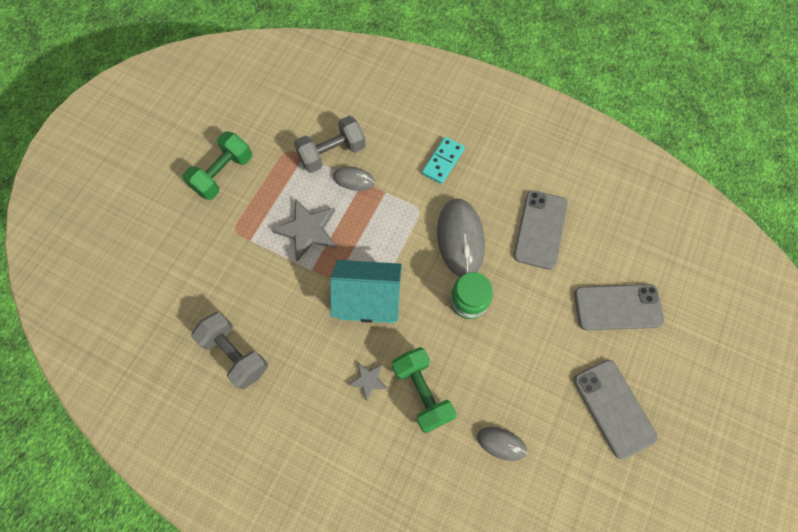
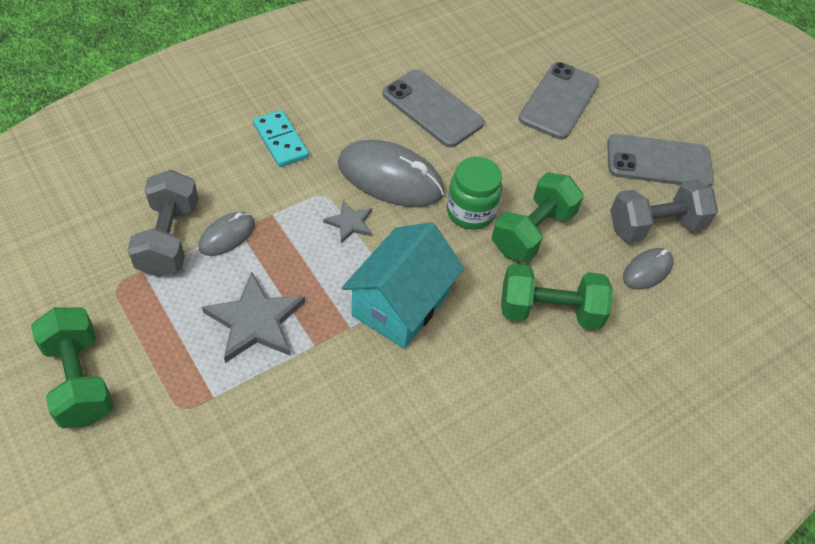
camera: 65 degrees left, 15 degrees down
(235, 354) = (369, 497): grey dumbbell -> grey dumbbell (655, 226)
(368, 380) = (503, 357): grey star -> grey star (350, 223)
(480, 349) = (532, 232): none -> green dumbbell

